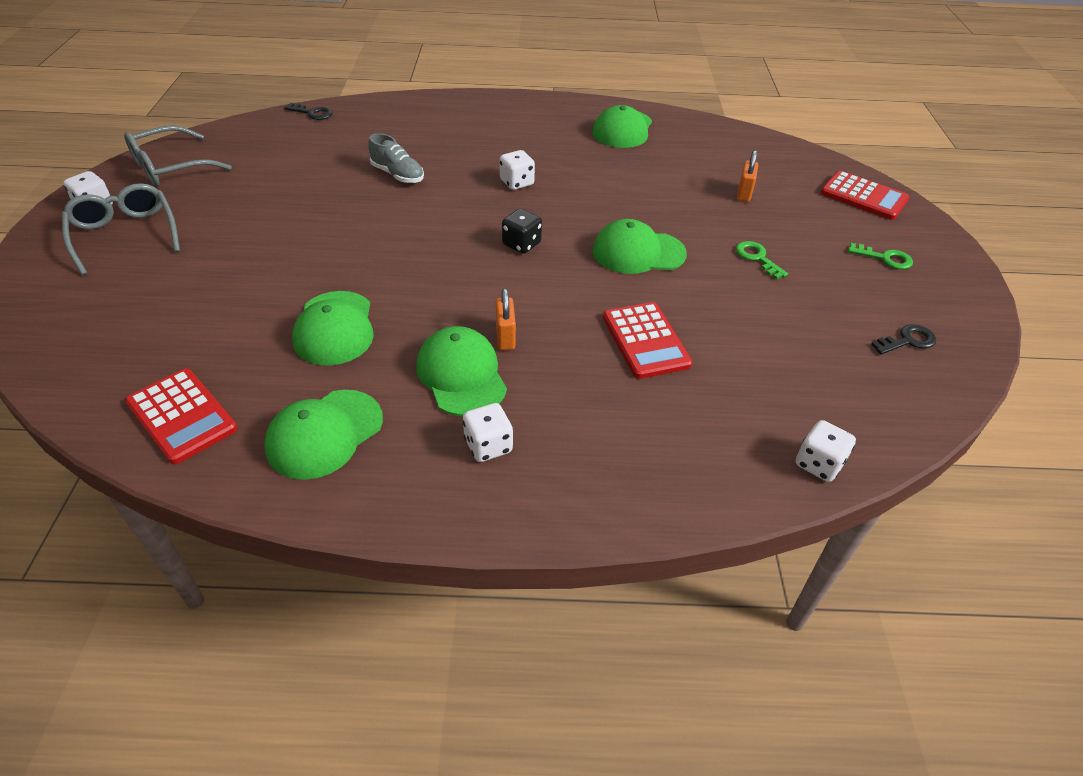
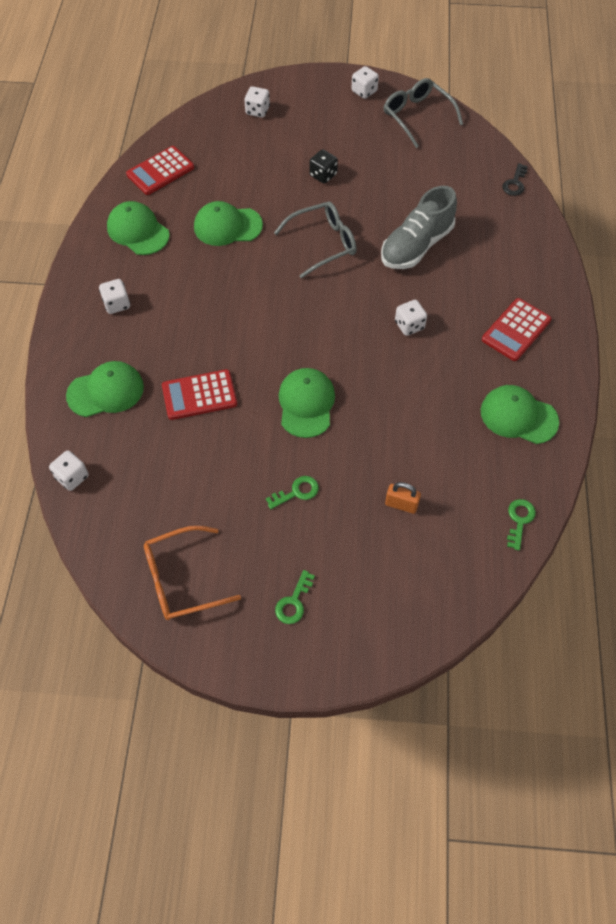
camera: 95 degrees right, 15 degrees up
(80, 306) = (257, 111): none -> white dice
(125, 235) = (330, 113): grey glasses -> grey glasses (323, 243)
(397, 175) = (416, 246): grey shoe -> grey shoe, size x1.70
(461, 375) = (177, 291): green cap -> green cap (106, 391)
(505, 337) = (211, 314): orange padlock -> none
(521, 244) = (318, 326): black dice -> black dice (323, 175)
(733, 135) = (519, 520): none -> green key
(863, 196) = (401, 619): red calculator -> red calculator (516, 330)
(907, 341) = (181, 579): black key -> orange glasses

